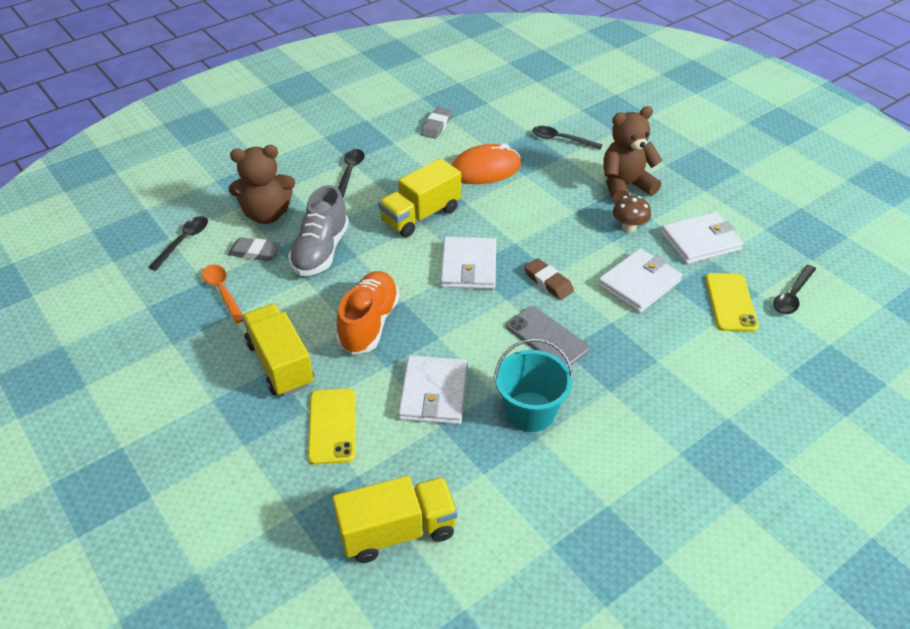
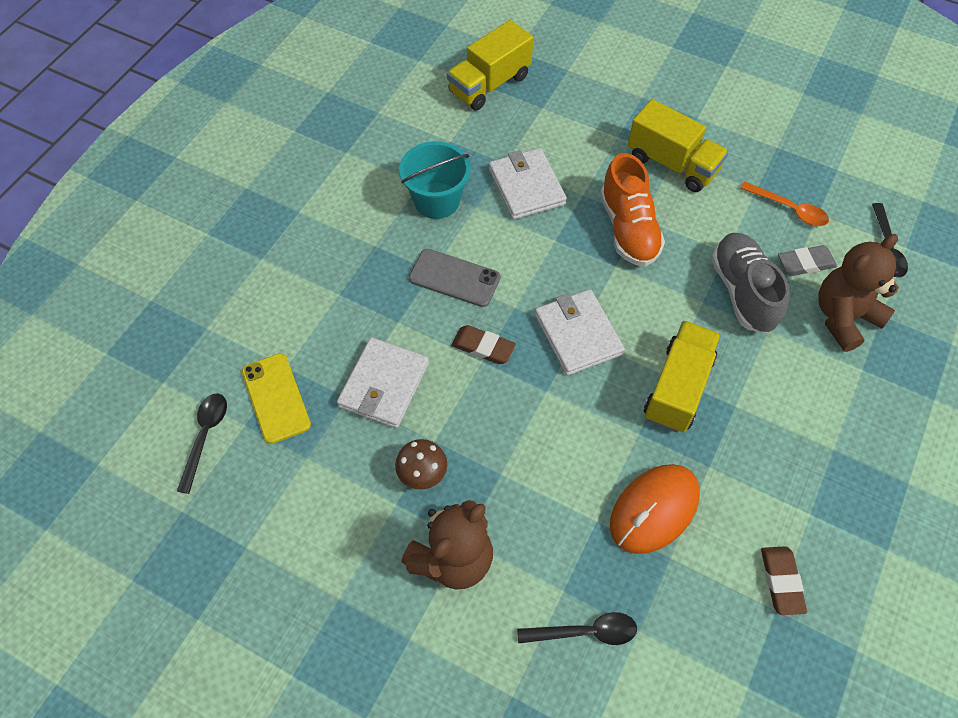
camera: 155 degrees right, 15 degrees up
(332, 426) = (588, 132): yellow phone -> none
(350, 172) = (815, 426): black spoon -> none
(436, 126) = (781, 581): grey eraser -> brown eraser
(700, 241) = (327, 485): white wallet -> none

